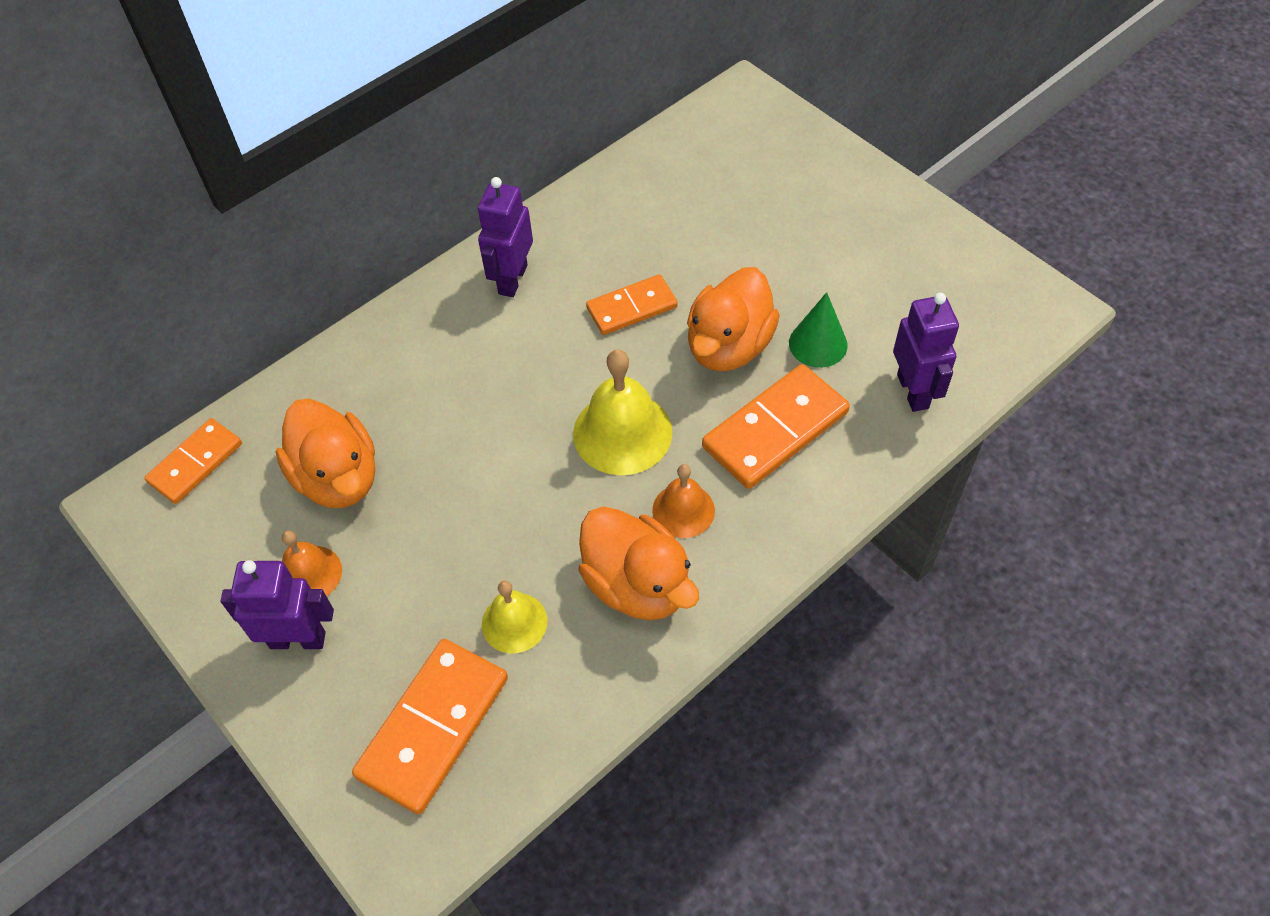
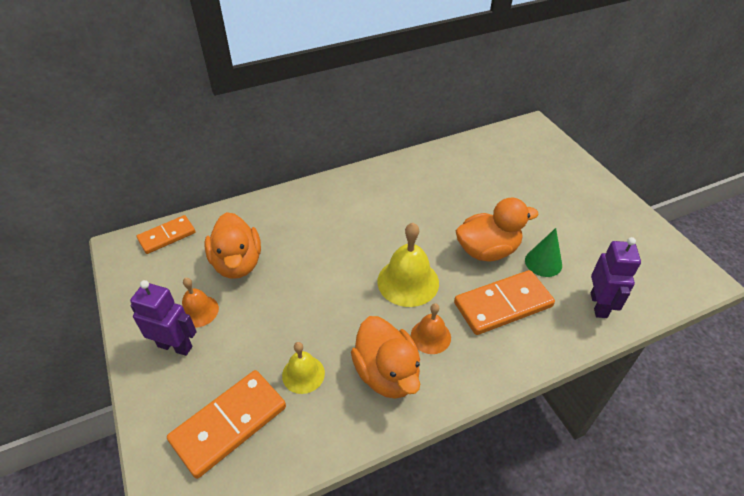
camera: 15 degrees right, 10 degrees down
(512, 279) = (373, 187): purple robot -> none
(632, 307) = (436, 216): orange domino -> none
(729, 346) = (487, 250): orange duck -> orange duck turned 150 degrees counterclockwise

